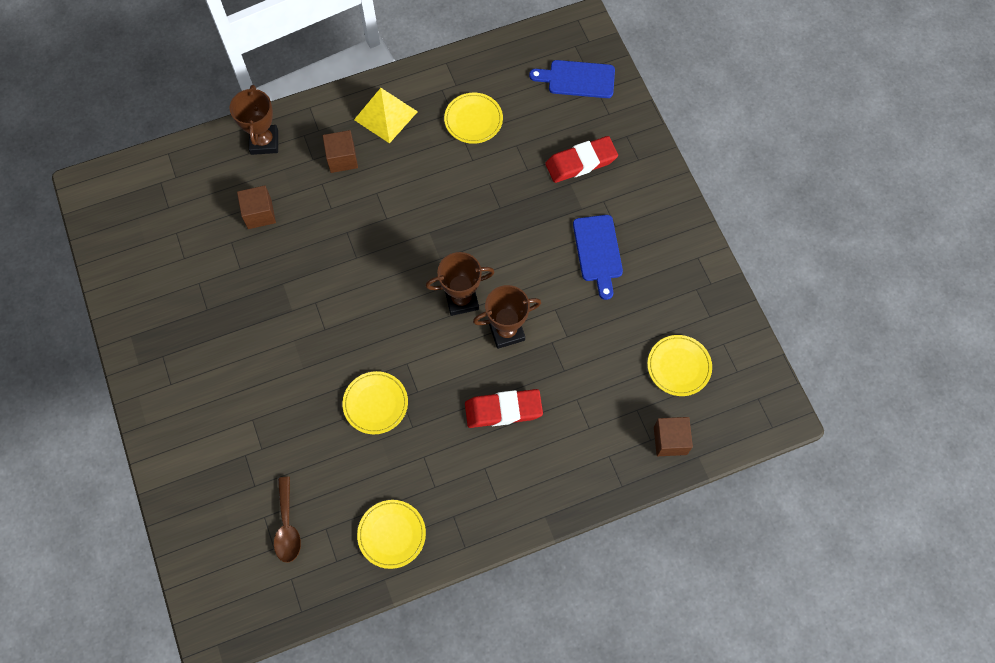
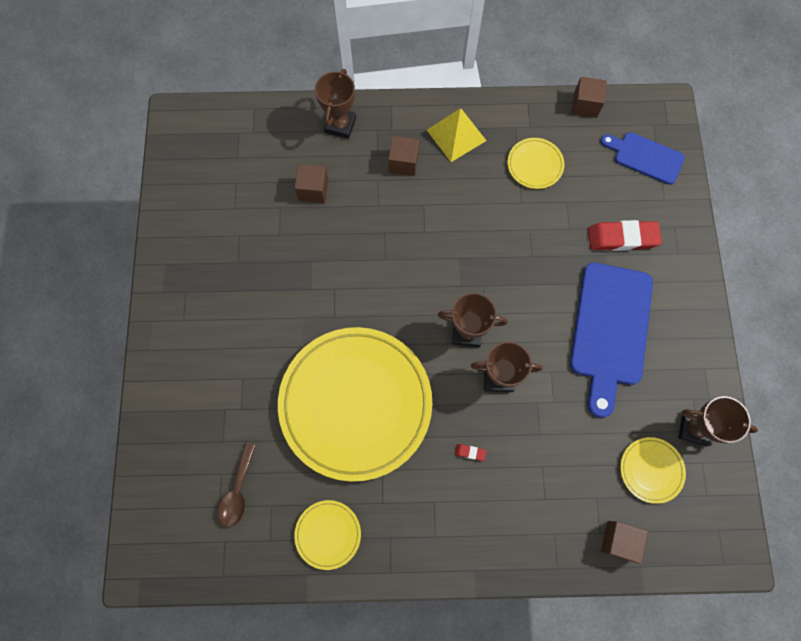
camera: 20 degrees right, 5 degrees up
(375, 403) = (355, 403): yellow plate -> yellow plate, size x2.43
(503, 47) = (585, 105): none -> brown cube
(503, 410) = (470, 452): red eraser -> red eraser, size x0.41
(598, 252) = (610, 330): blue cutting board -> blue cutting board, size x1.74
(706, 315) = (694, 428): none -> brown trophy

